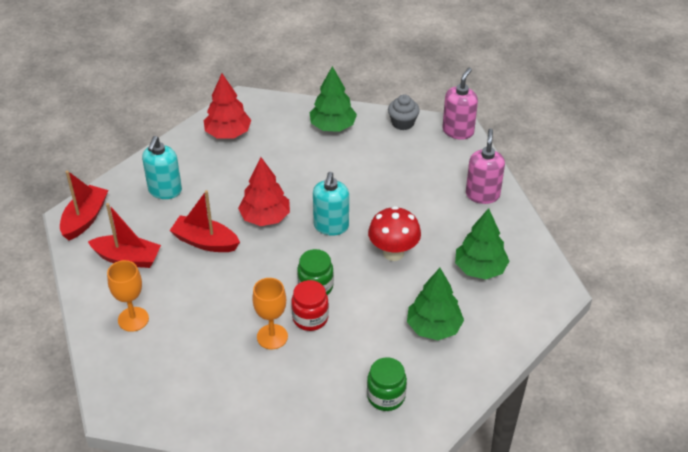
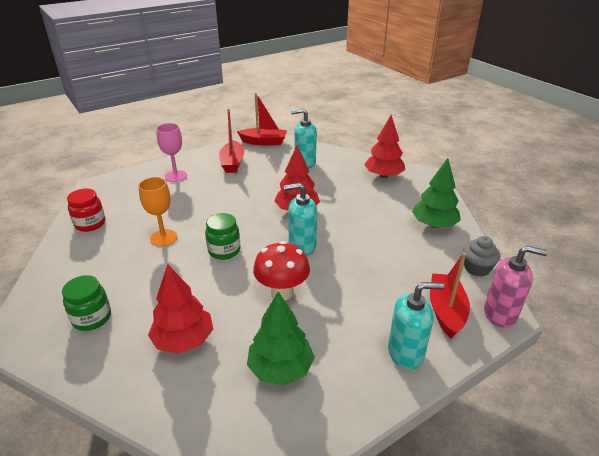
camera: 75 degrees right, 10 degrees down
(133, 319) = (176, 176): orange goblet -> pink goblet
(205, 242) = (259, 189): red boat -> red boat (446, 311)
(310, 318) = (186, 254): red jar -> red jar (90, 224)
(434, 327) = (184, 340): green tree -> red tree
(482, 195) = (406, 353): pink soap dispenser -> turquoise soap dispenser

